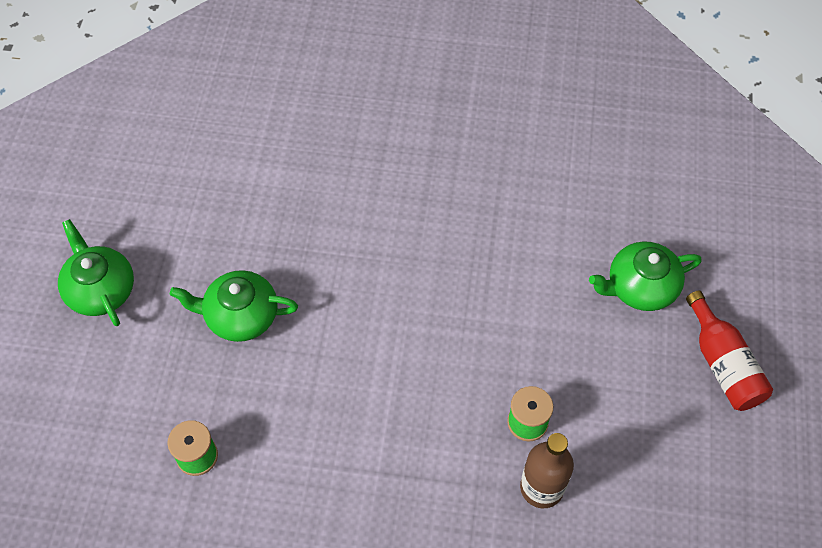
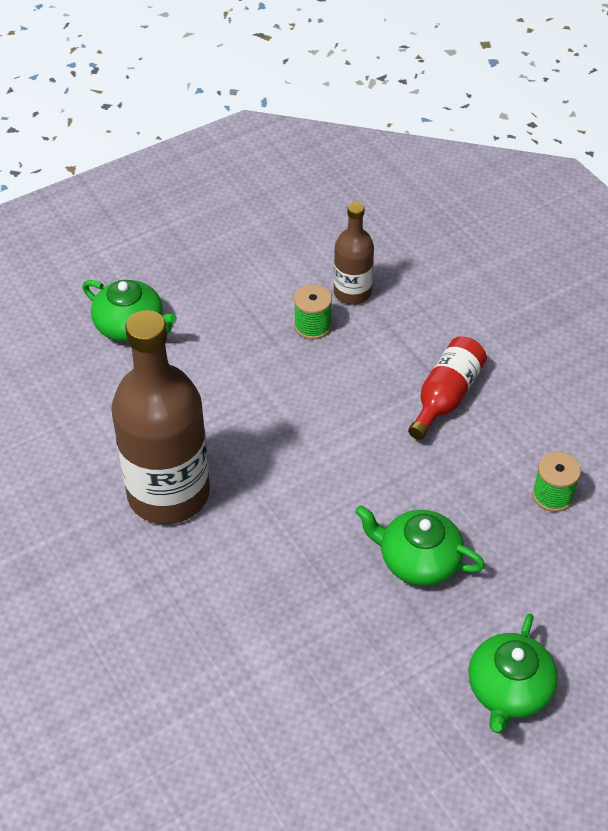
camera: 130 degrees left, 10 degrees down
(240, 316) = (418, 560): green teapot -> green teapot turned 150 degrees clockwise
(443, 206) = (168, 493): none -> brown bottle
(723, 364) = (157, 252): red bottle -> red bottle (446, 396)

